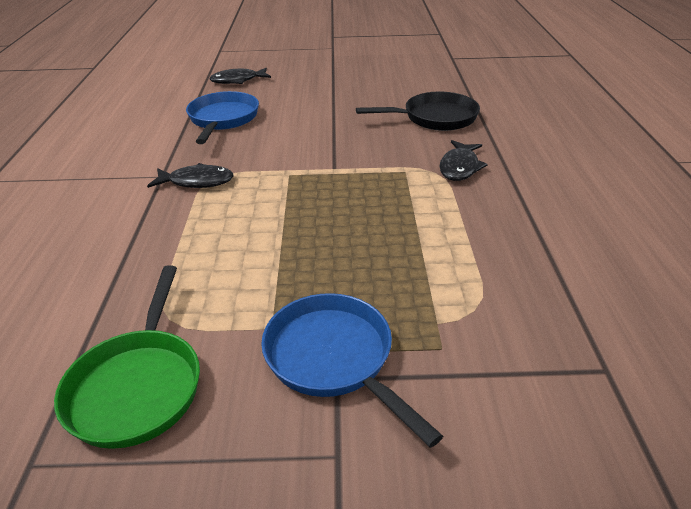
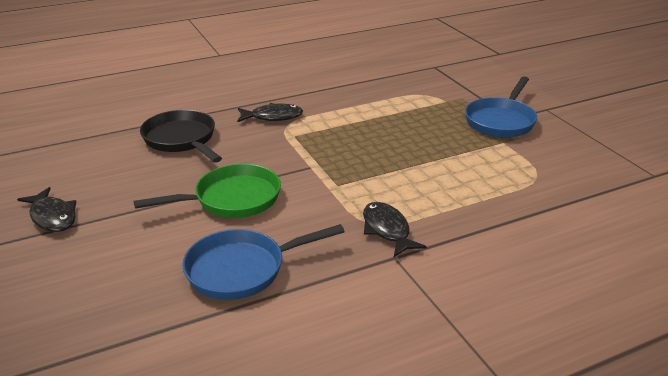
camera: 115 degrees left, 5 degrees down
(138, 385) = (584, 166): green pan -> green pan (232, 199)
(237, 80) = (98, 310): black fish -> black fish (52, 217)

